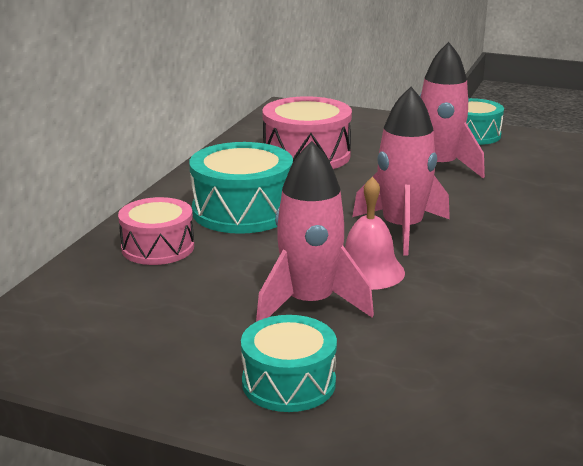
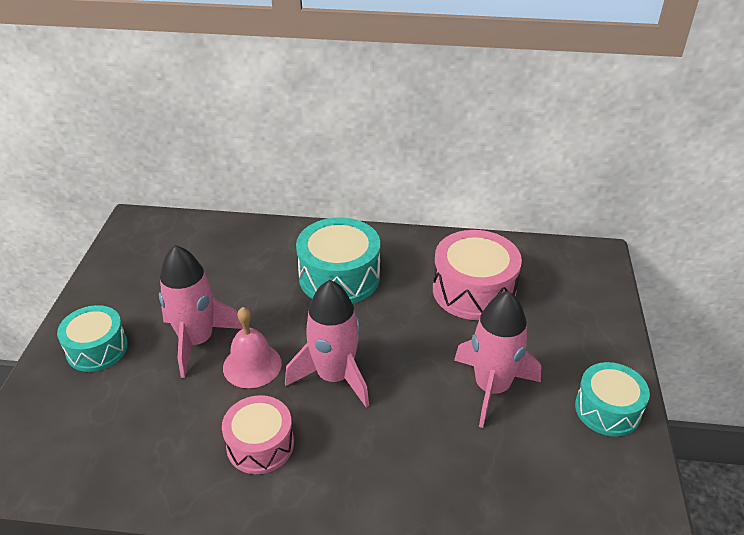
camera: 75 degrees right, 15 degrees up
(158, 247) = (266, 251): pink drum -> pink drum (260, 445)

